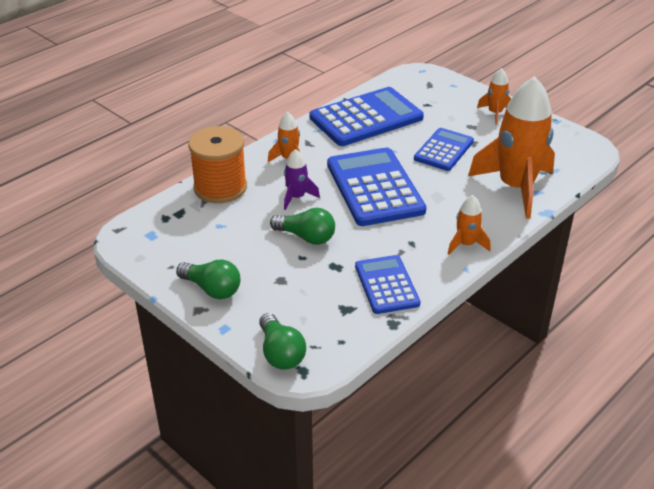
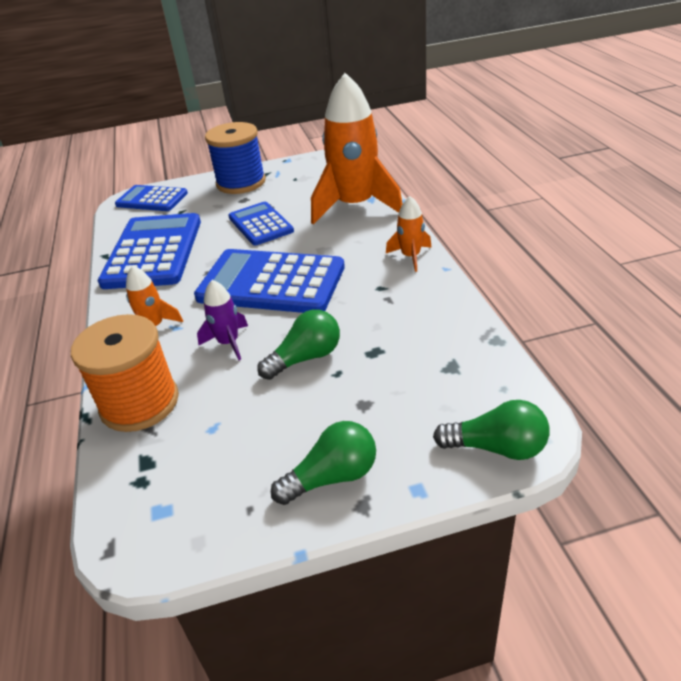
camera: 55 degrees left, 0 degrees up
(387, 285) = (433, 325): blue calculator -> blue calculator (152, 199)
(495, 113) = (241, 182): orange rocket -> blue spool

